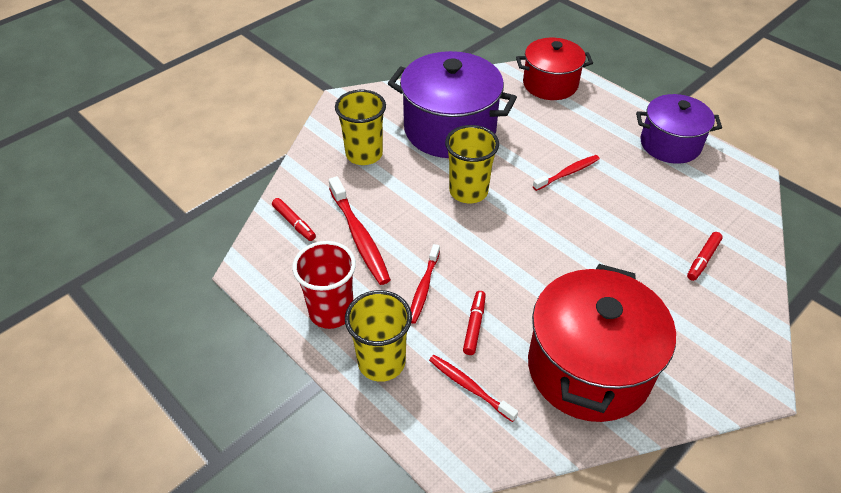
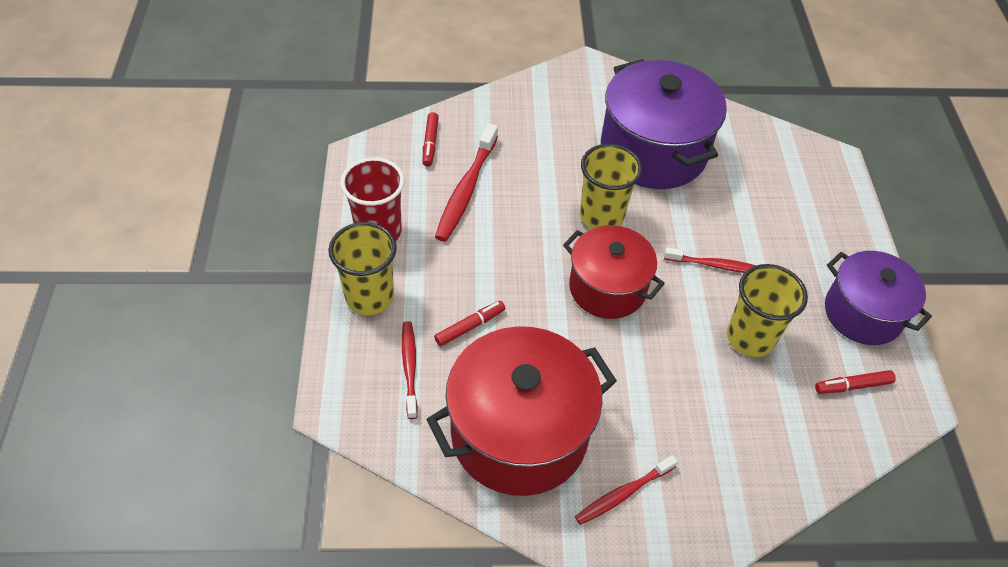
camera: 40 degrees right, 5 degrees up
(364, 154) = (550, 124): yellow cup -> yellow cup (750, 338)
(423, 288) = (467, 267): red toothbrush -> red toothbrush (623, 494)
(550, 84) = (809, 172): red pot -> red pot (607, 288)
(703, 259) = (746, 437): red marker -> red marker (852, 386)

